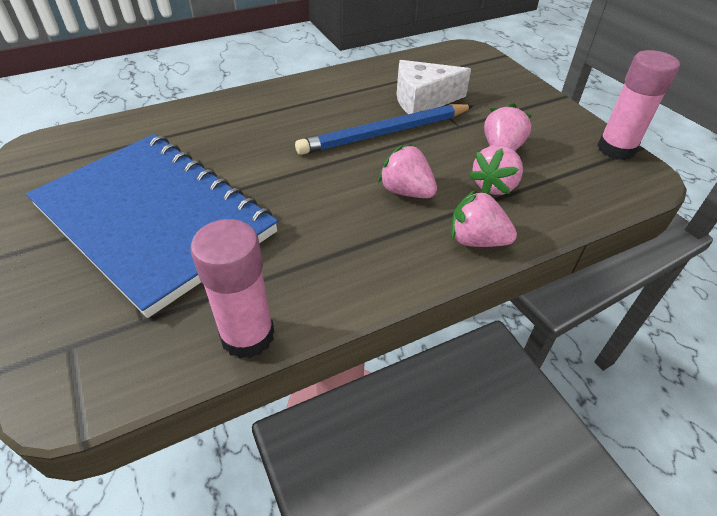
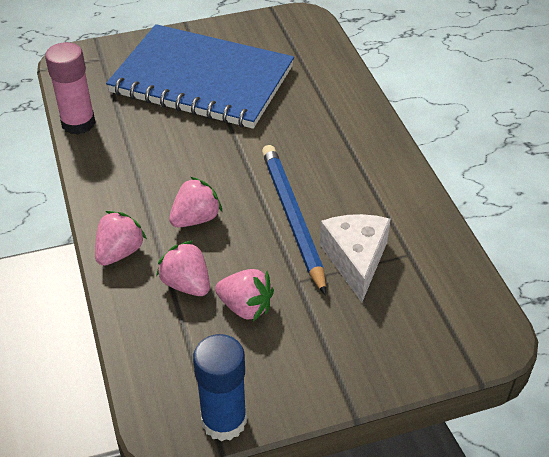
camera: 100 degrees right, 0 degrees up
(154, 219) = (202, 80): blue notebook -> blue notebook turned 60 degrees clockwise
(616, 149) = (224, 421): pink glue stick -> blue glue stick

